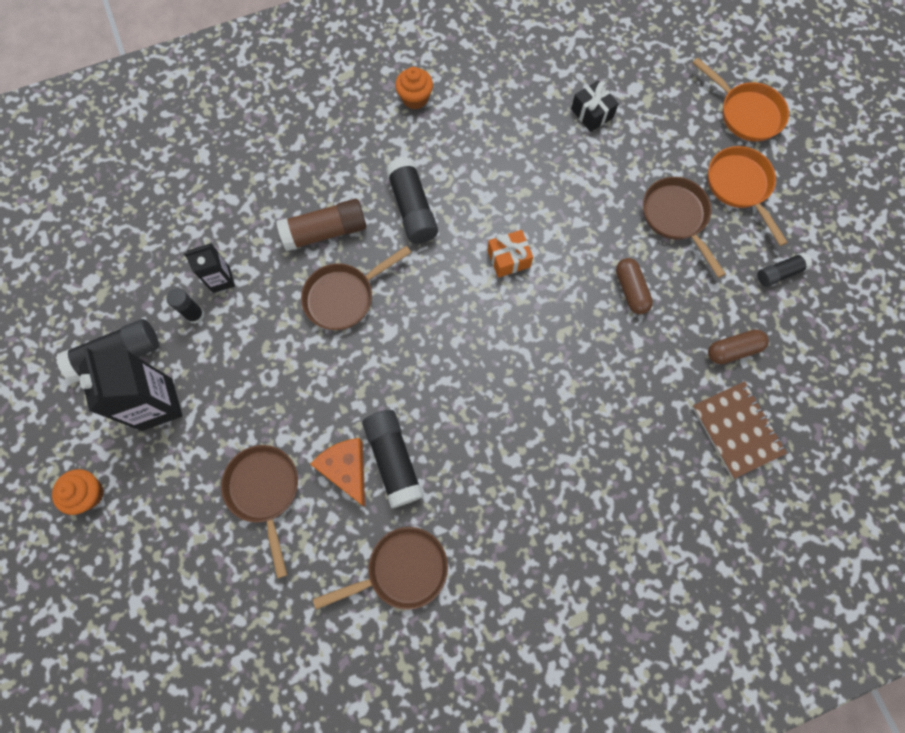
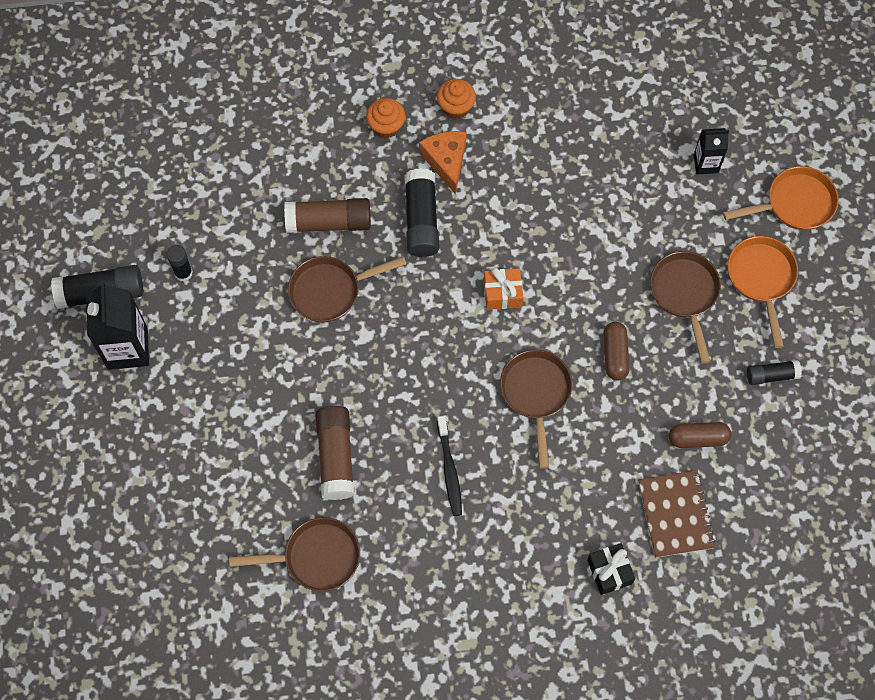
camera: 15 degrees right, 5 degrees down
(88, 493) = (47, 414): orange cupcake -> orange cupcake (386, 126)
(221, 280) = (216, 245): black carton -> black carton (706, 164)
(265, 491) = (208, 454): brown pan -> brown pan (536, 394)
(346, 469) = (289, 454): orange cheese -> orange cheese (446, 161)
(393, 460) = (336, 457): black glue stick -> brown glue stick
(509, 443) = (449, 470): none -> black toothbrush
(592, 113) = (633, 166): black gift -> black gift (609, 572)
(746, 113) = (794, 204): orange pan -> orange pan turned 75 degrees counterclockwise

